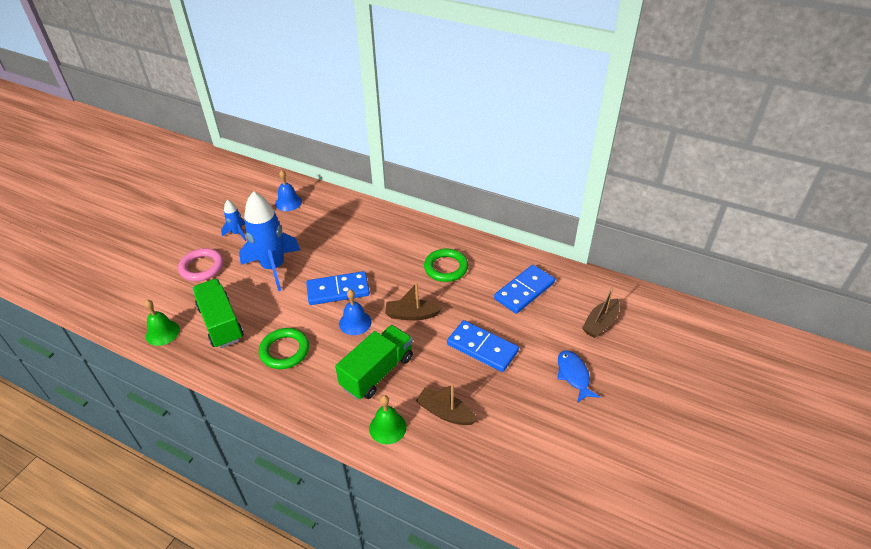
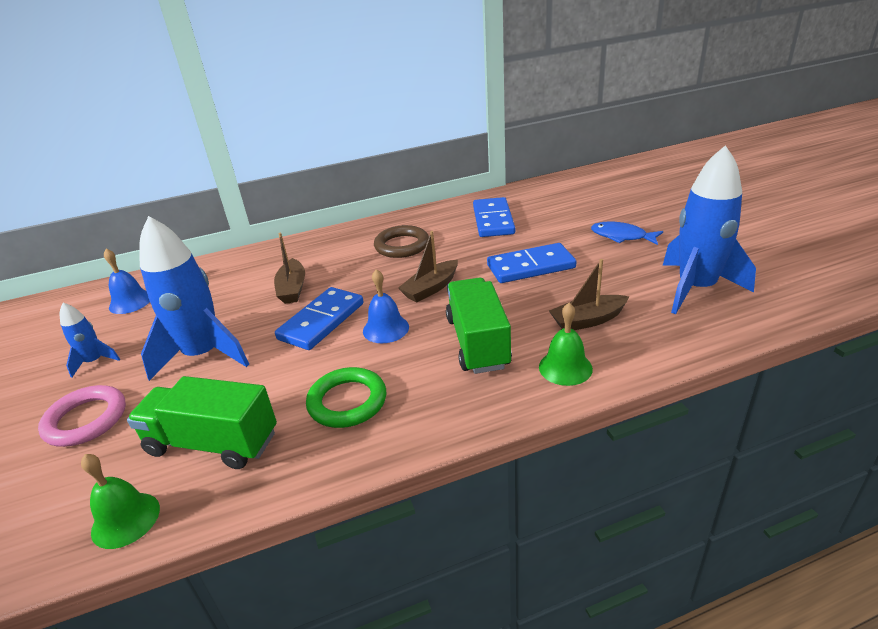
camera: 45 degrees left, 10 degrees down
(446, 268) = (402, 245): green ring -> brown ring
(539, 454) = (696, 289): none -> blue rocket
(600, 323) = (579, 203): brown boat -> brown boat (292, 289)

